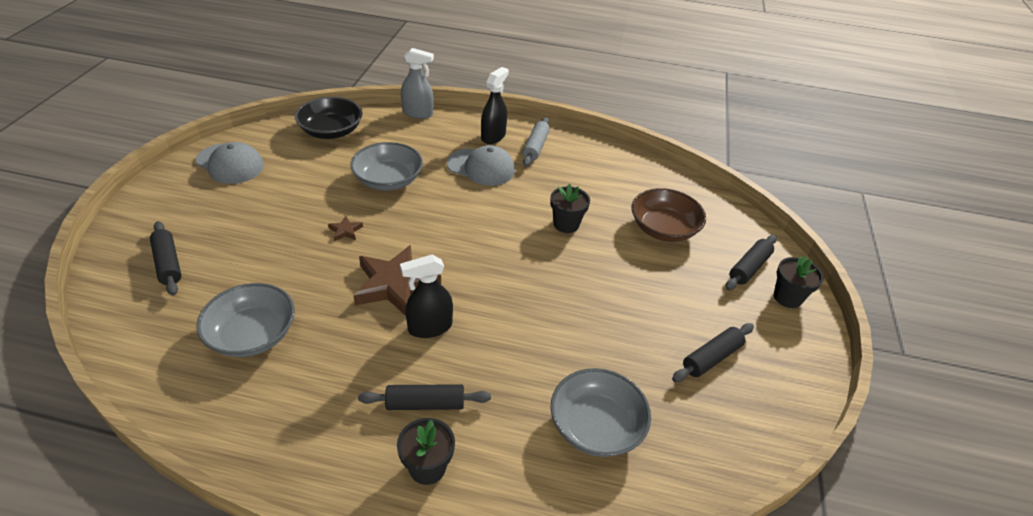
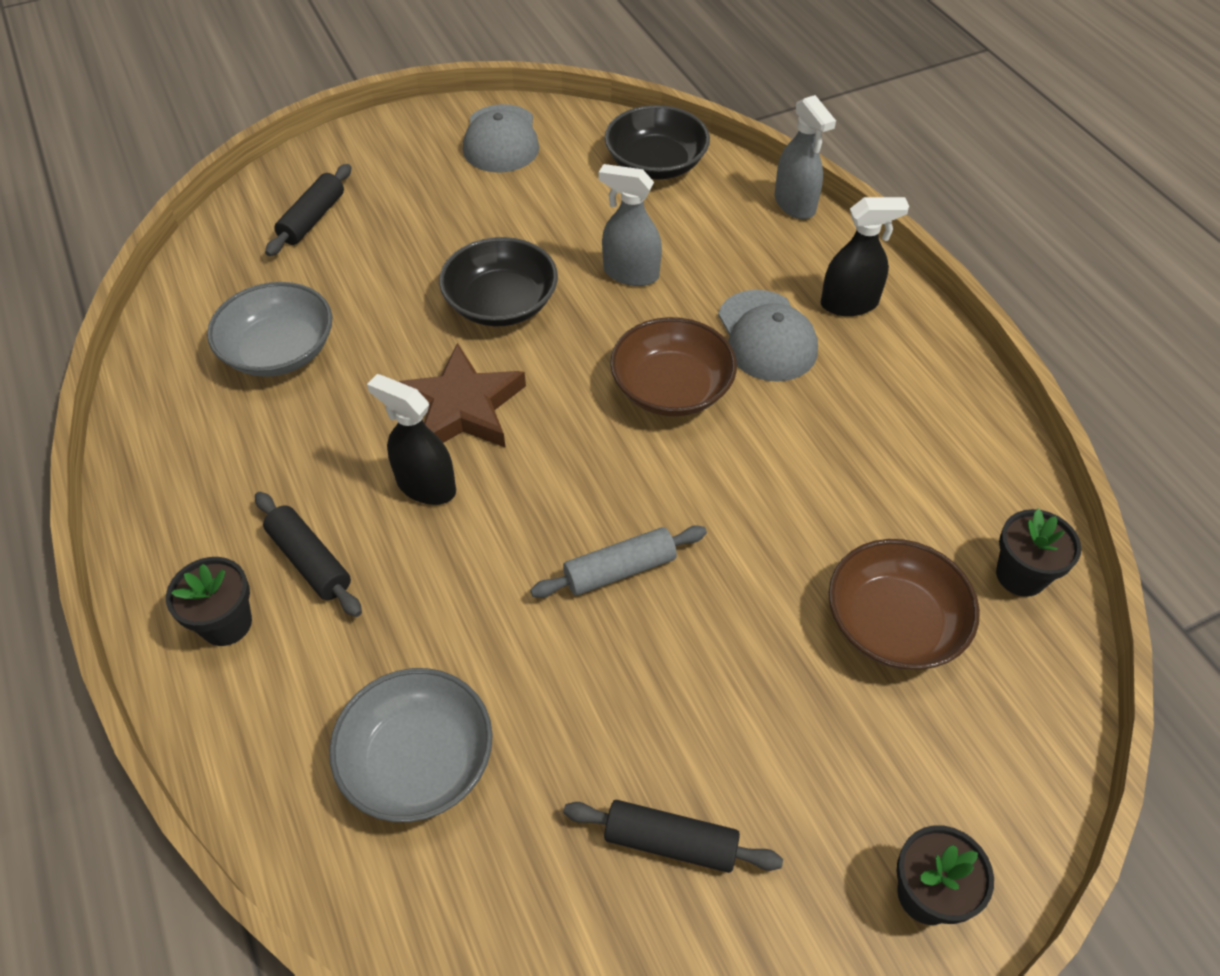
camera: 55 degrees right, 10 degrees up
(345, 231) = (501, 303): brown star -> black bowl
(388, 180) = (630, 273): grey bowl -> grey spray bottle
(474, 211) = (671, 388): none -> brown bowl
(535, 147) = (887, 360): grey rolling pin -> grey rolling pin (619, 570)
(566, 224) = (760, 500): black flower pot -> black flower pot (1020, 575)
(749, 268) = (937, 796): black rolling pin -> none

